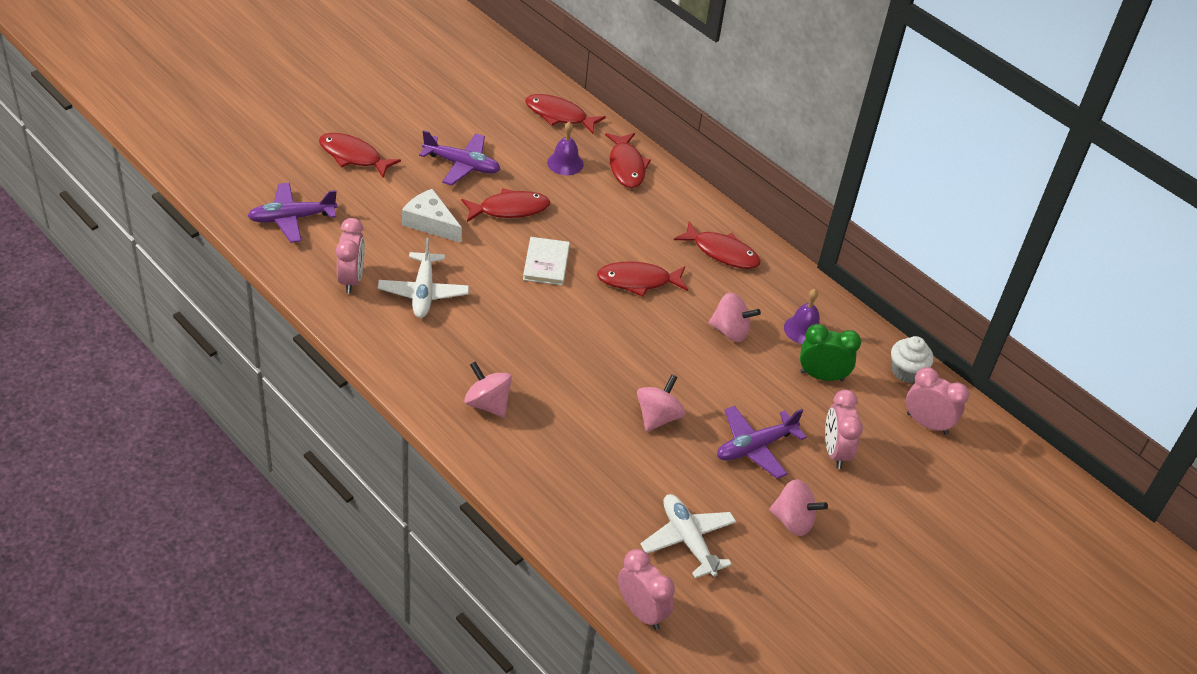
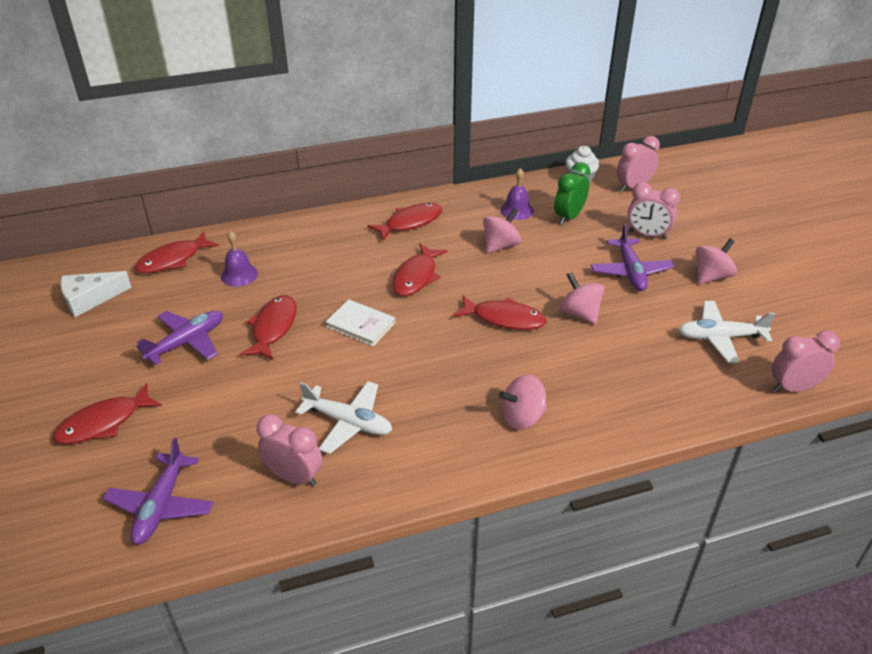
camera: 60 degrees left, 5 degrees down
(430, 223) = (252, 389): white cheese -> white cheese (90, 299)
(626, 166) = (272, 241): red fish -> red fish (504, 318)

